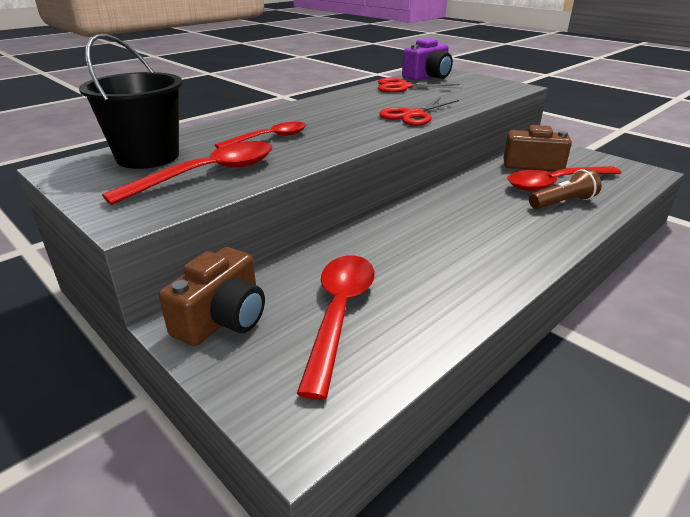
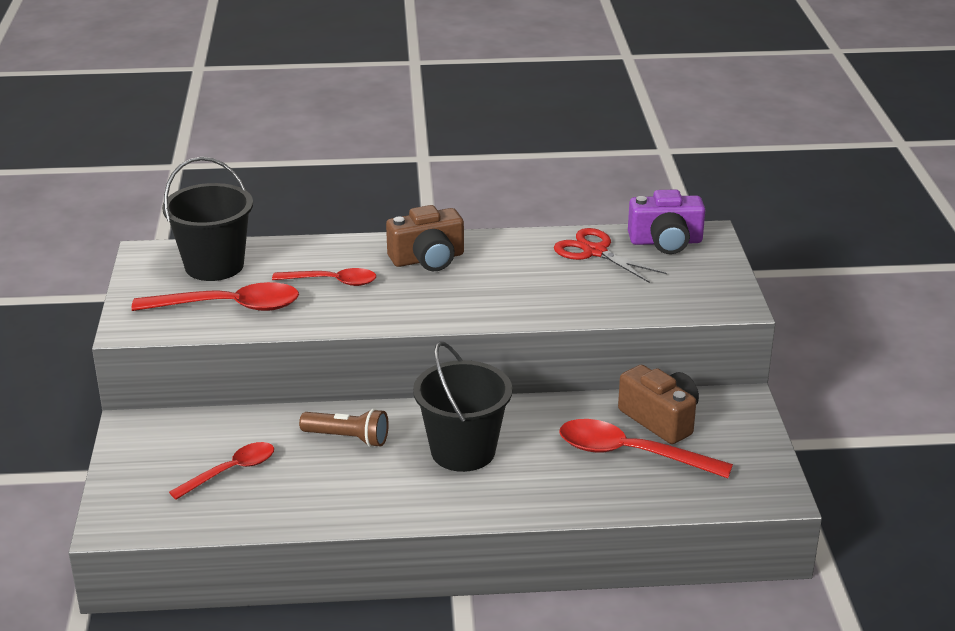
camera: 40 degrees right, 0 degrees up
(222, 319) = (159, 434): brown camera -> brown camera (428, 259)
(339, 314) = (231, 471): red spoon -> red spoon, size x0.65
(413, 115) = (513, 304): red scissors -> none
(473, 221) = (463, 451): none -> black bucket
(562, 202) = (588, 477): brown flashlight -> brown flashlight (348, 438)

